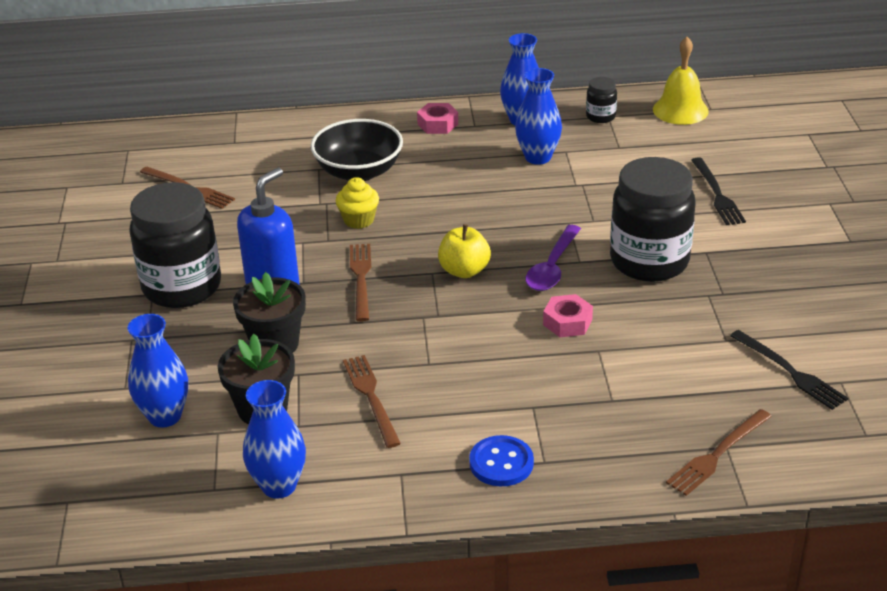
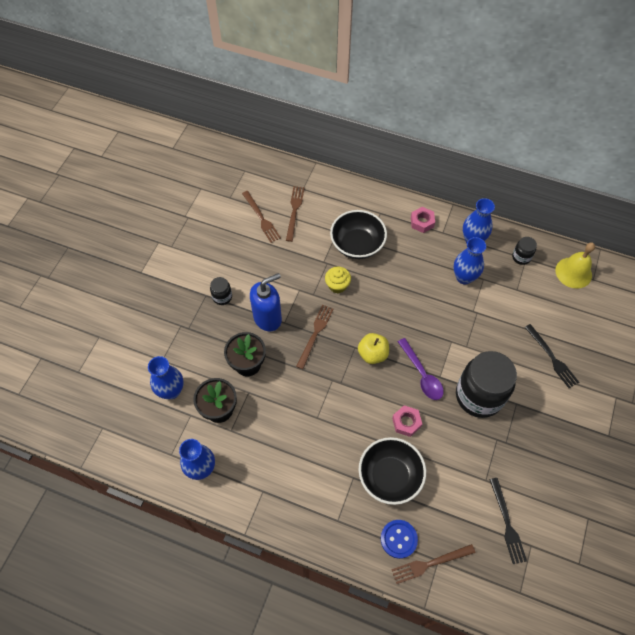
camera: 25 degrees right, 25 degrees up
(182, 287) = (222, 297): black jar -> black jar, size x0.44
(371, 397) = (275, 428): brown fork -> brown fork (294, 211)
(501, 463) = (315, 510): blue button -> blue button (398, 539)
(552, 267) = (422, 374): purple spoon -> purple spoon turned 75 degrees counterclockwise
(586, 385) = (390, 476): none -> black bowl
(717, 194) = (552, 358): black fork -> black fork turned 45 degrees counterclockwise

